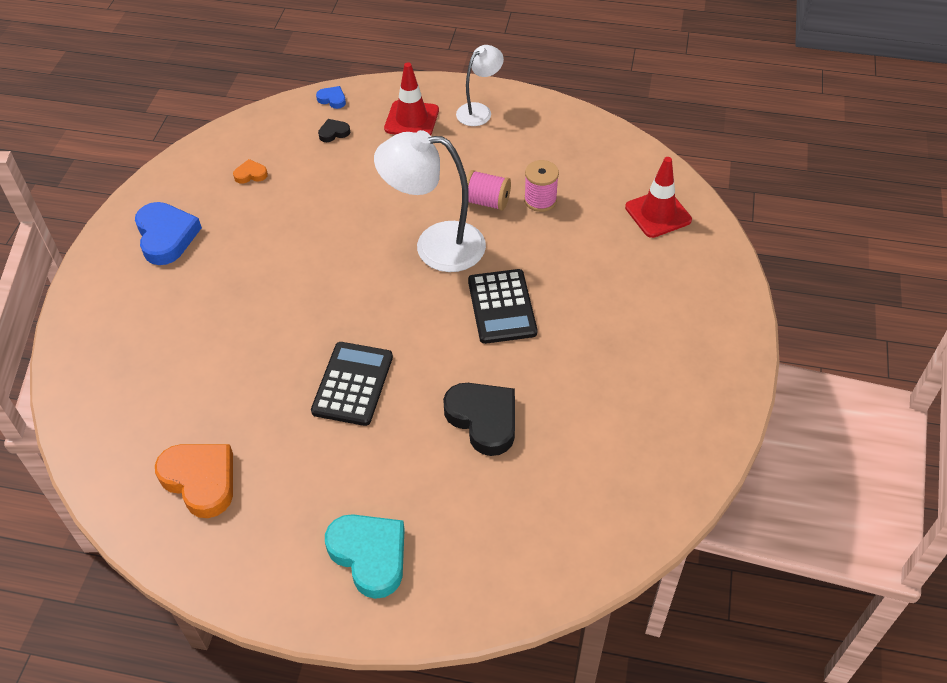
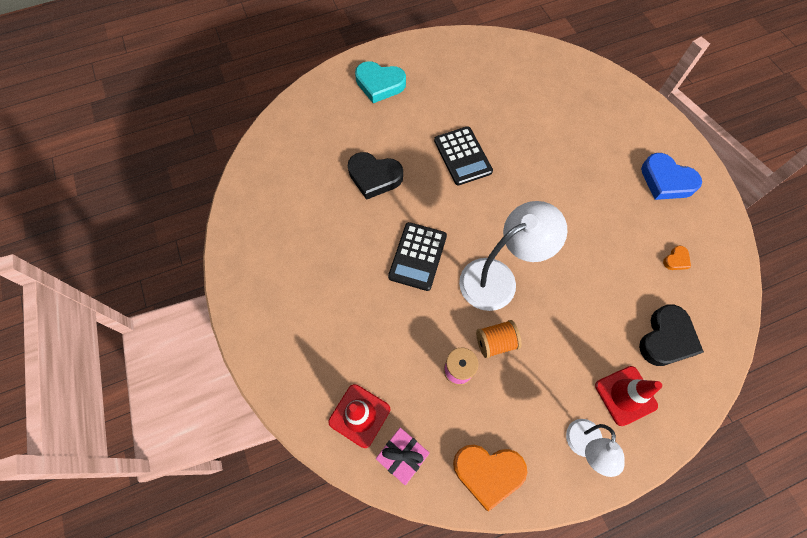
camera: 145 degrees right, 15 degrees up
(200, 480) = (489, 71): orange heart -> orange heart (488, 472)
(332, 99) = (706, 376): blue heart -> none
(333, 133) = (666, 339): black heart -> black heart, size x2.12
(487, 202) = (495, 342): pink spool -> orange spool
(501, 307) = (417, 256): black calculator -> black calculator turned 120 degrees counterclockwise
(637, 172) = (402, 456): none -> pink gift

